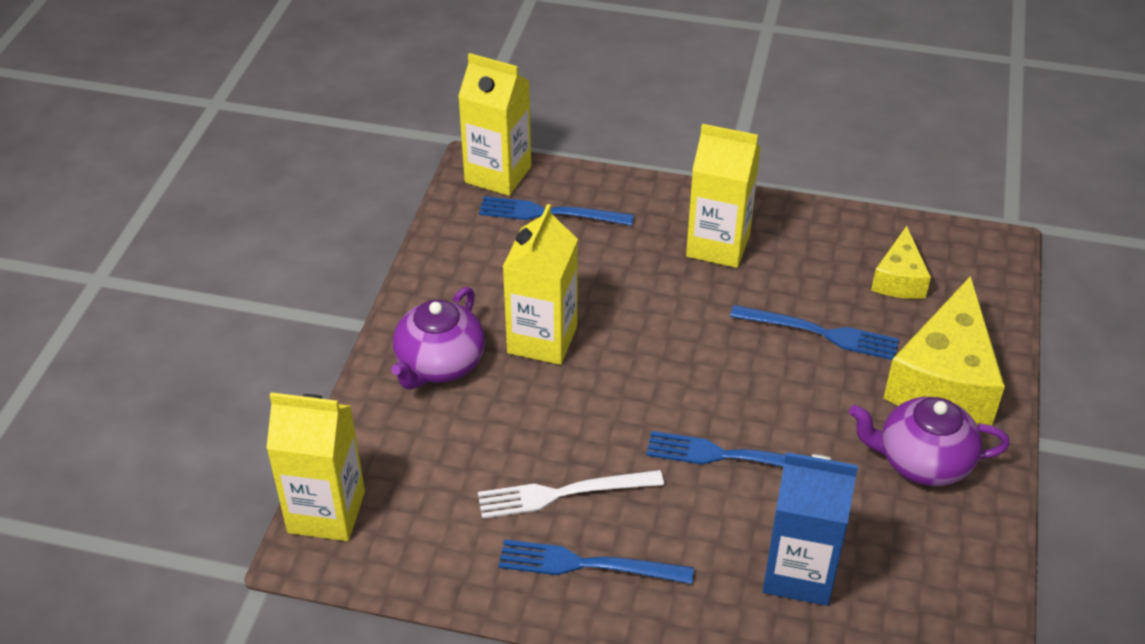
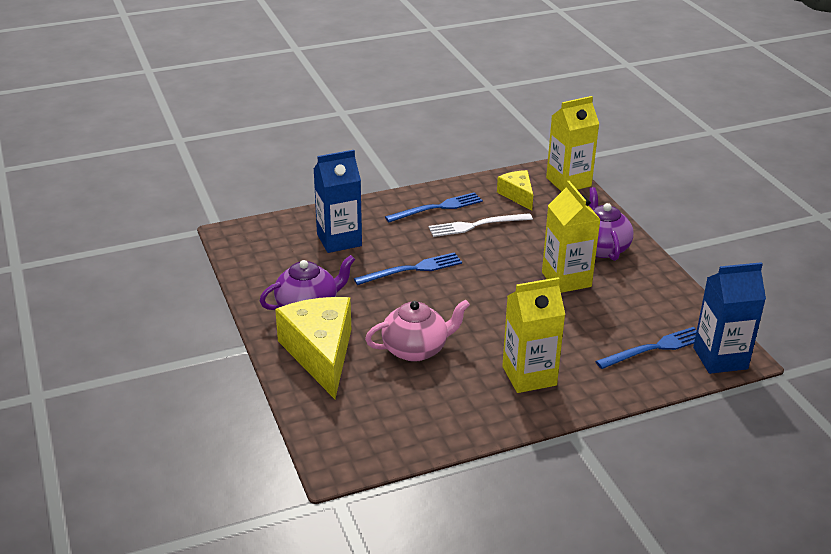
camera: 145 degrees right, 10 degrees down
(498, 174) = (720, 358): yellow carton -> blue carton
(563, 493) = (476, 225): white fork -> white fork turned 150 degrees counterclockwise
(820, 333) = (416, 349): blue fork -> pink teapot
(899, 279) = (391, 407): yellow cheese -> yellow cheese (517, 195)

